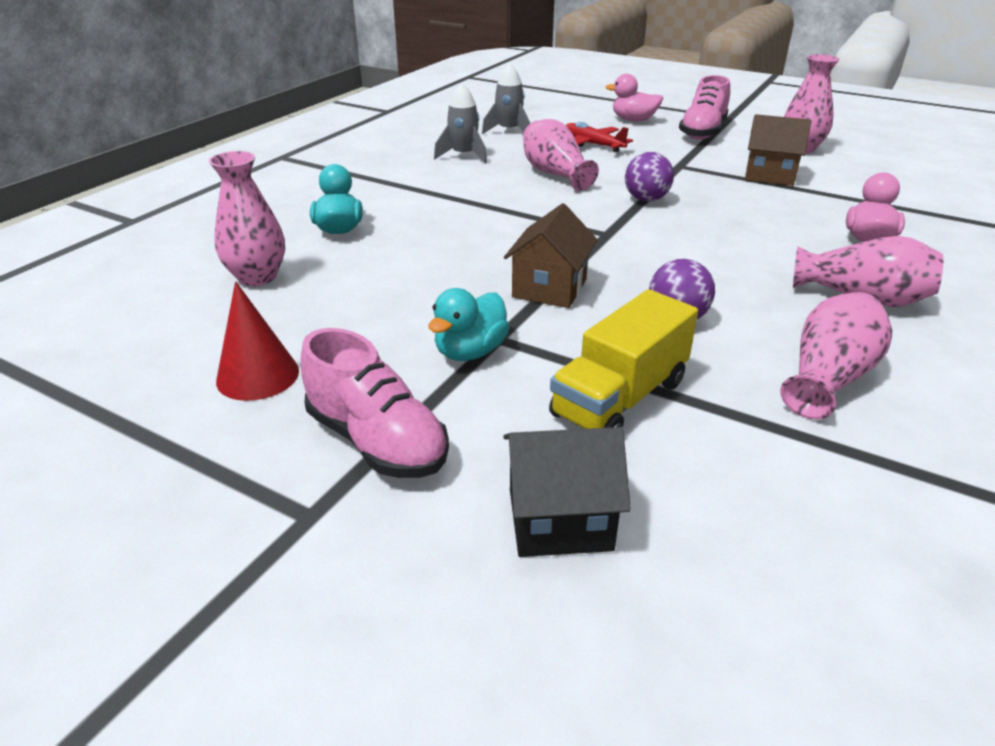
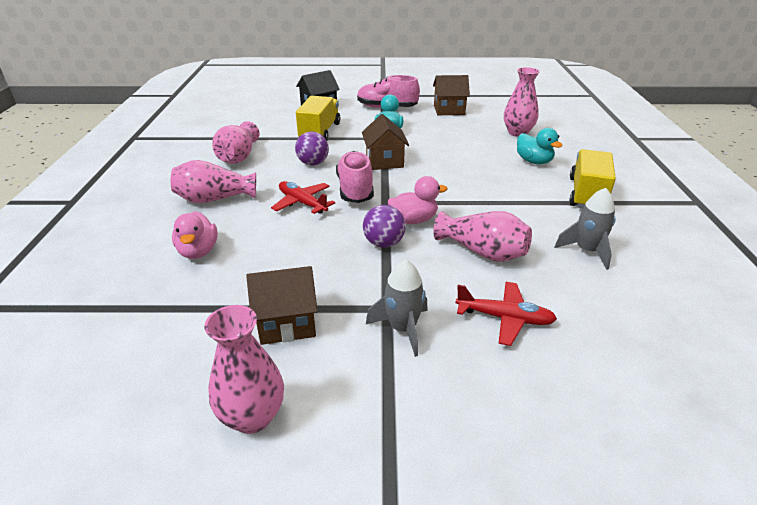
camera: 150 degrees right, 0 degrees up
(258, 375) = (449, 110): red cone -> brown house
(365, 185) = (586, 194): none -> yellow truck
(509, 131) = (619, 314): grey rocket -> grey rocket (402, 329)
(633, 120) = (525, 420): pink duck -> pink duck (413, 220)
(702, 132) = (405, 417): pink shoe -> pink shoe (355, 189)
(722, 259) = (302, 203): none -> red plane

